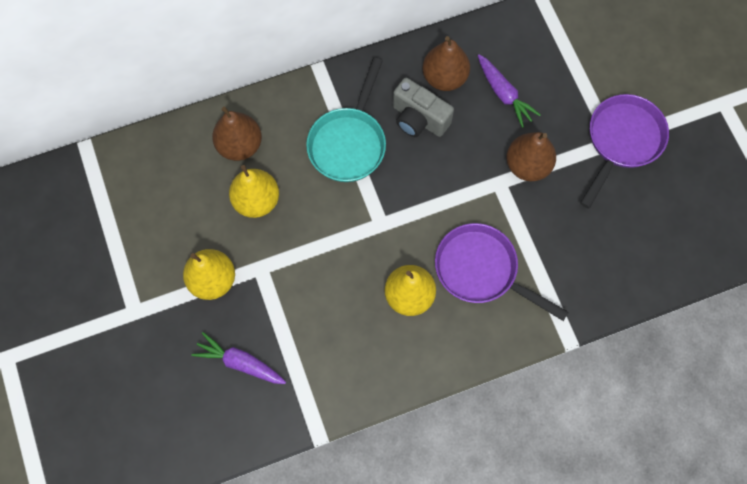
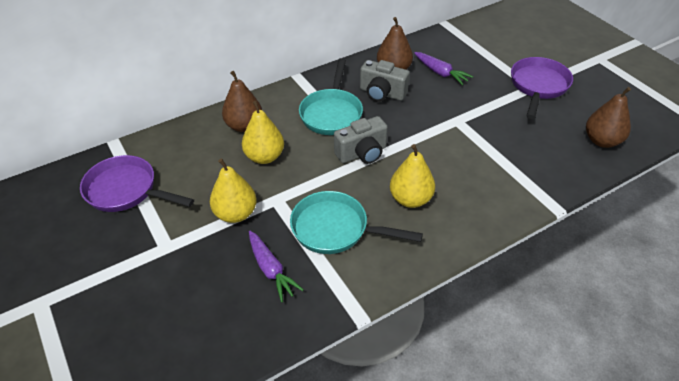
camera: 10 degrees left, 25 degrees down
(240, 362) = (271, 270): purple carrot -> purple carrot turned 135 degrees counterclockwise
(317, 322) = (335, 229): none -> turquoise pan
(371, 216) = (362, 153): none -> grey camera
(481, 270) = (465, 174): purple pan -> purple pan (126, 191)
(527, 165) = (474, 108): brown pear -> brown pear (602, 141)

